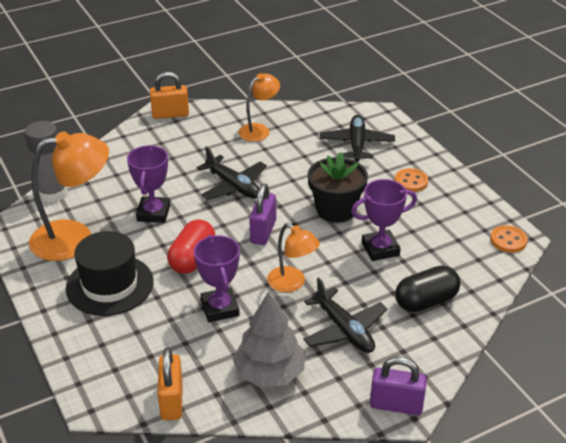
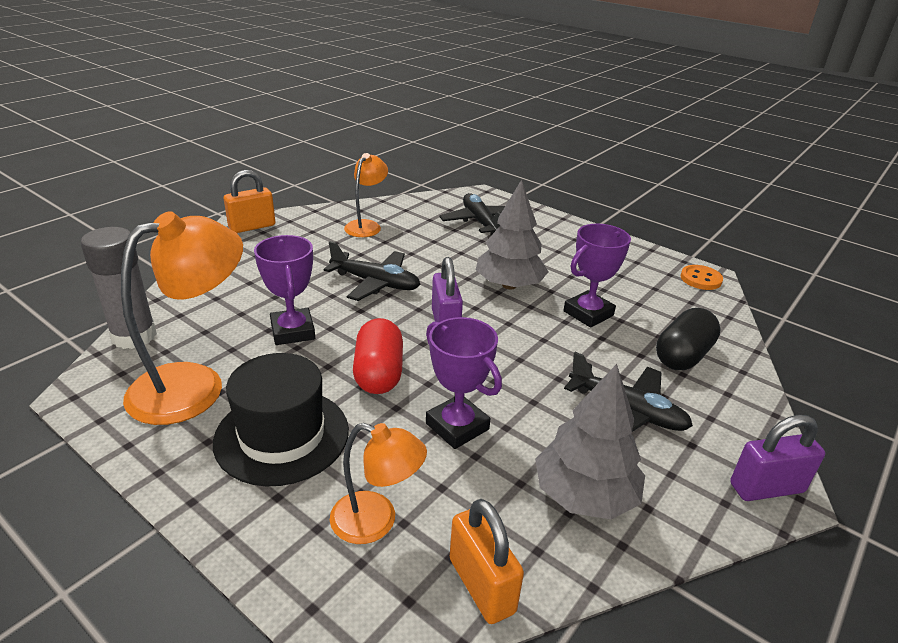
camera: 25 degrees left, 5 degrees down
(292, 283) = (523, 373): orange lamp -> orange lamp (376, 522)
(336, 210) = (509, 285): black flower pot -> grey tree
(411, 181) = (562, 245): orange button -> none

